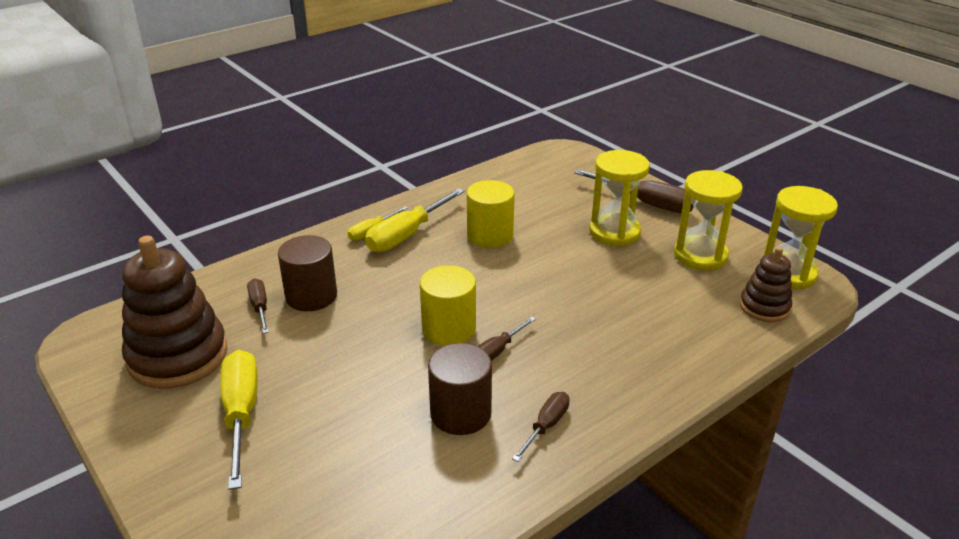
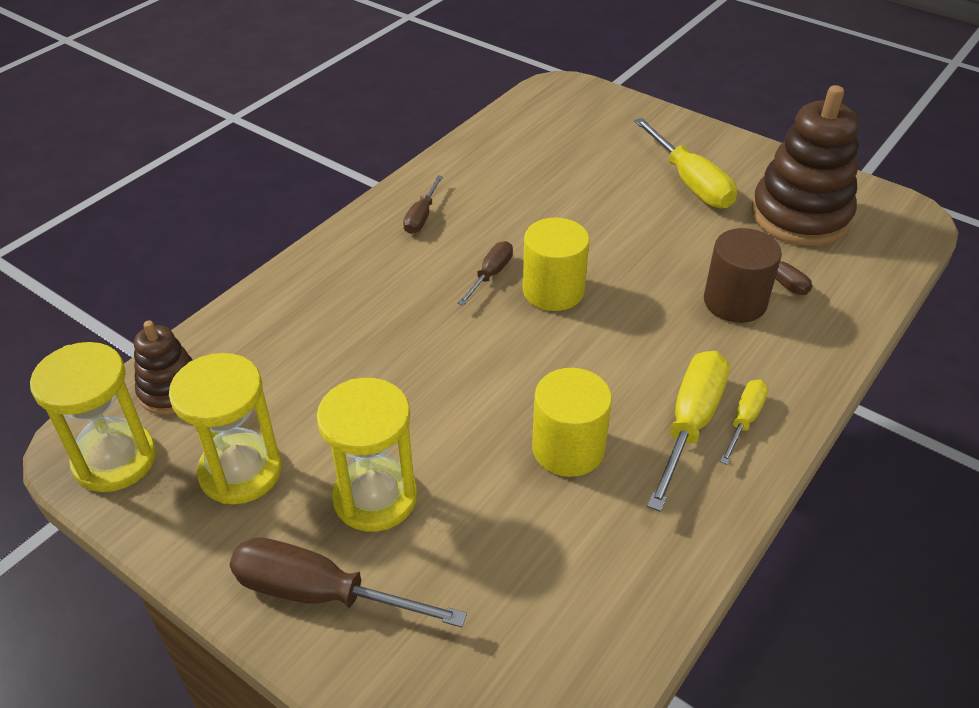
camera: 165 degrees right, 10 degrees up
(460, 413) = (502, 214): brown cylinder -> none

